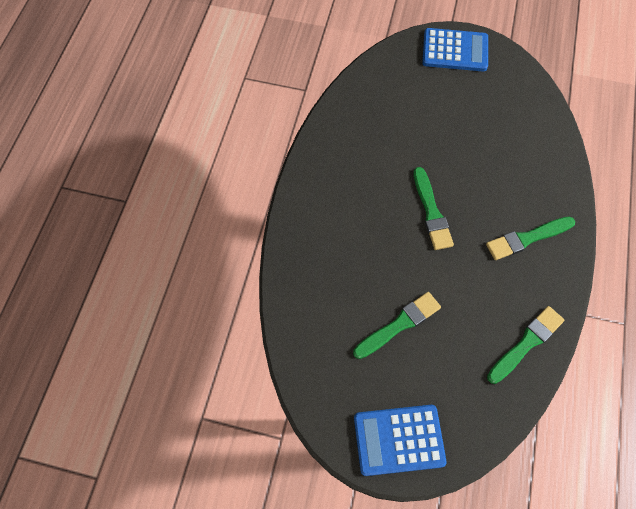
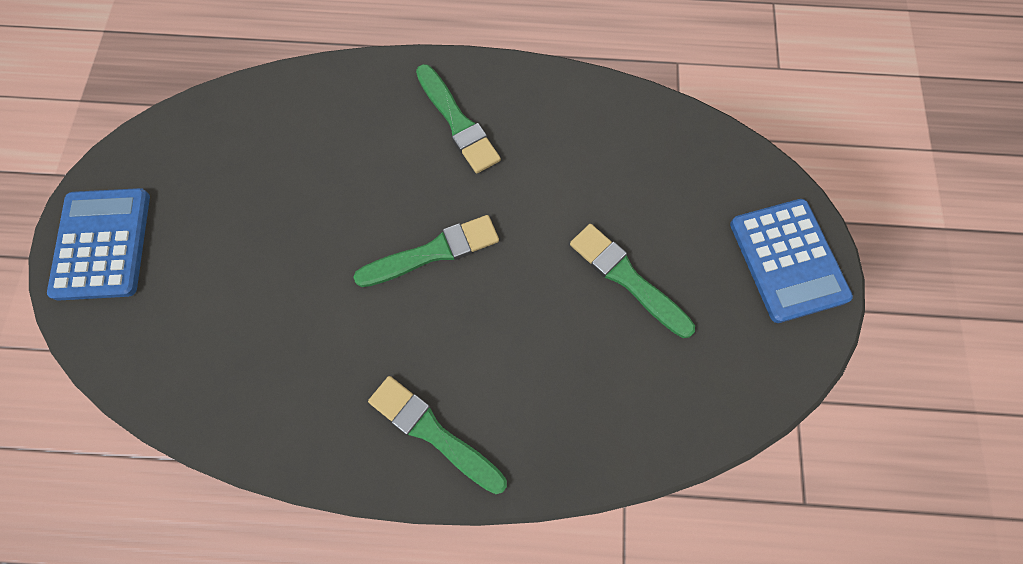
camera: 100 degrees left, 5 degrees up
(526, 343) = (613, 118): green brush -> green brush (433, 432)

